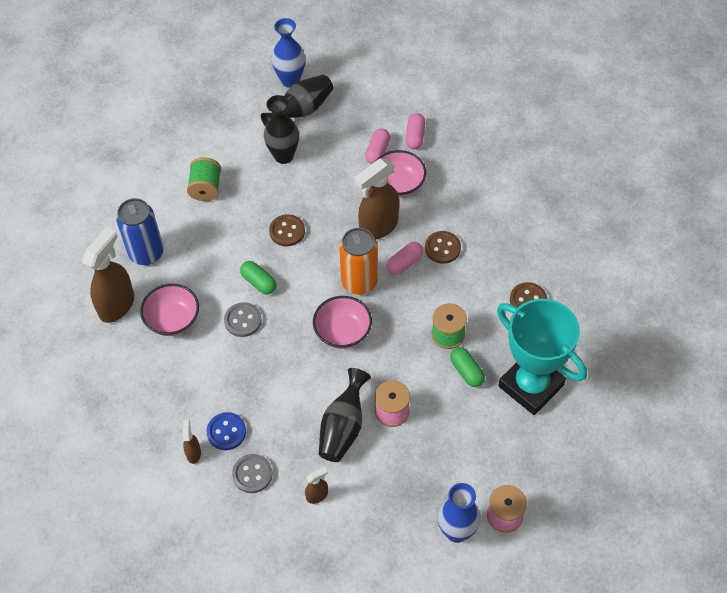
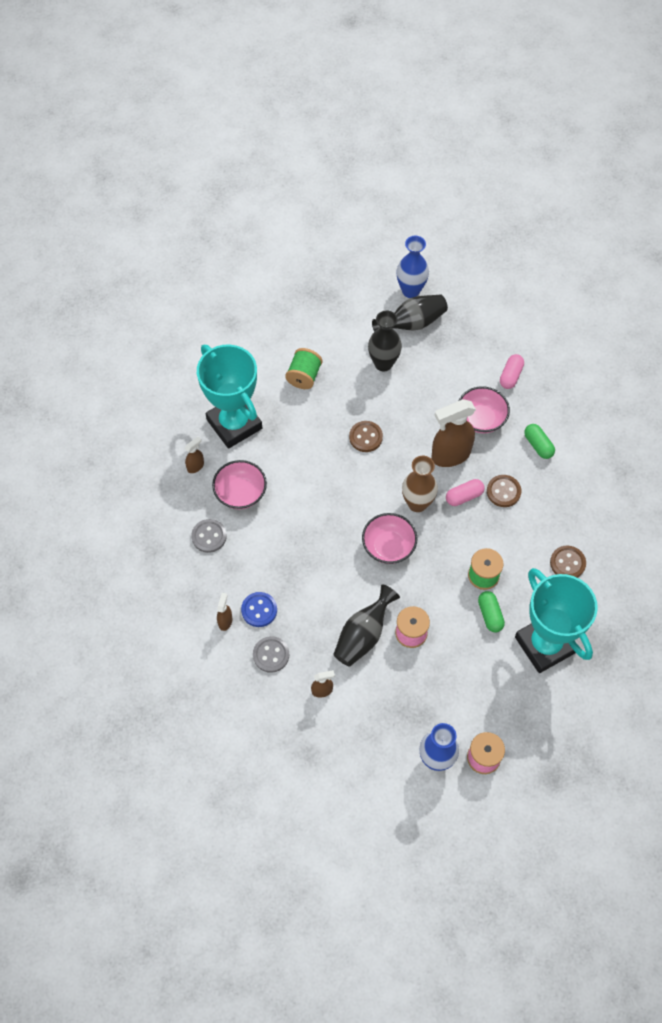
camera: 15 degrees right, 5 degrees up
(117, 305) = (195, 466): brown spray bottle -> brown spray bottle, size x0.47
(146, 253) = (234, 424): blue can -> turquoise trophy
(243, 320) = (302, 511): grey button -> grey button (209, 536)
(259, 282) = (326, 479): green capsule -> green capsule (538, 445)
(359, 282) = (417, 503): orange can -> brown vase
(377, 151) = (471, 382): pink capsule -> none

